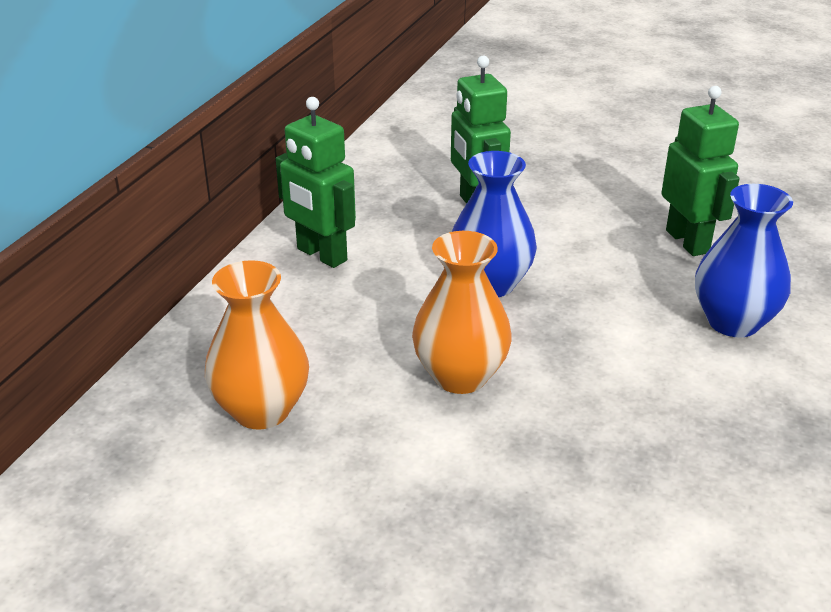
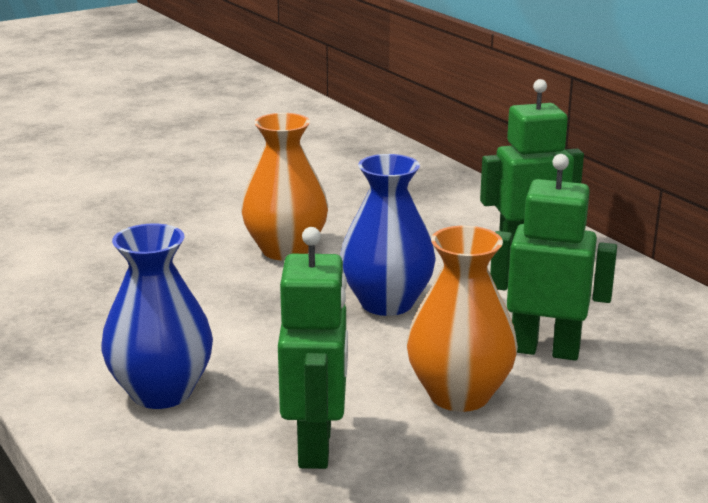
camera: 125 degrees right, 10 degrees down
(262, 410) = (347, 186): orange vase -> orange vase (459, 395)
(687, 241) = (316, 446): green robot -> green robot turned 105 degrees counterclockwise

